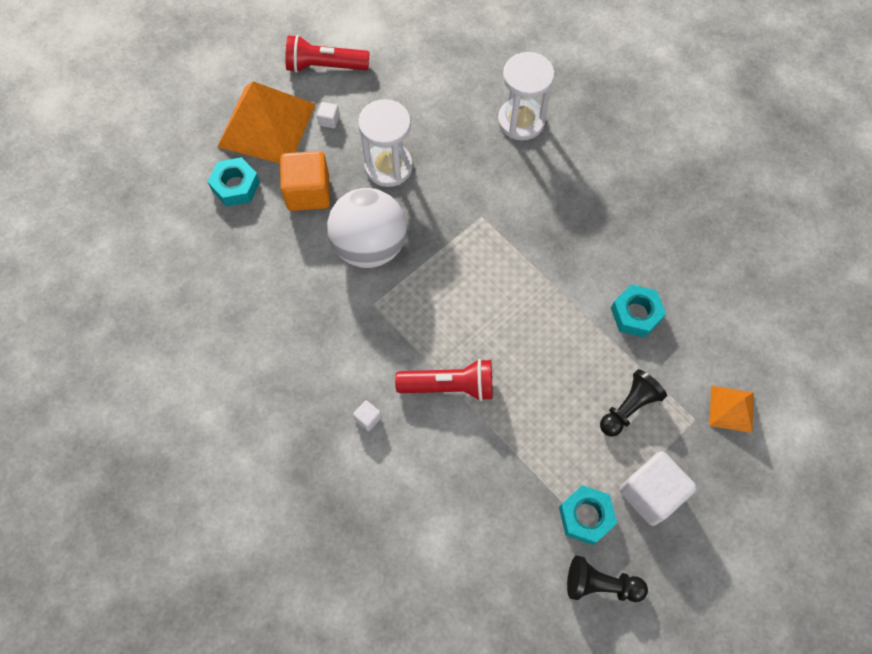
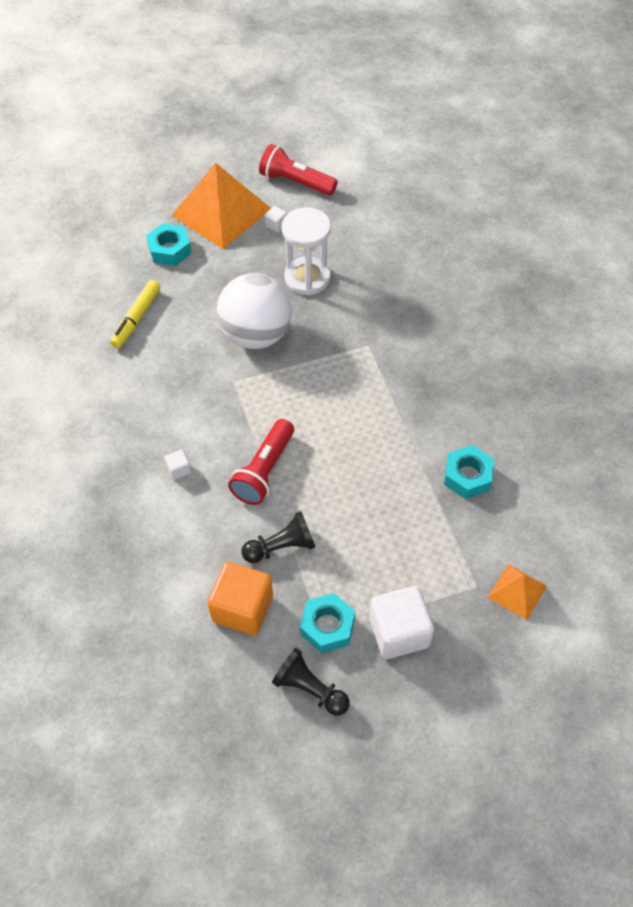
camera: 25 degrees right, 10 degrees down
(241, 274) = (136, 318): none -> yellow marker
(308, 192) = (227, 275): orange cube -> orange cube (242, 608)
(449, 386) = (264, 471): red flashlight -> red flashlight turned 90 degrees clockwise
(521, 121) = (447, 280): white hourglass -> none
(628, 408) = (418, 552): black pawn -> black pawn (281, 547)

